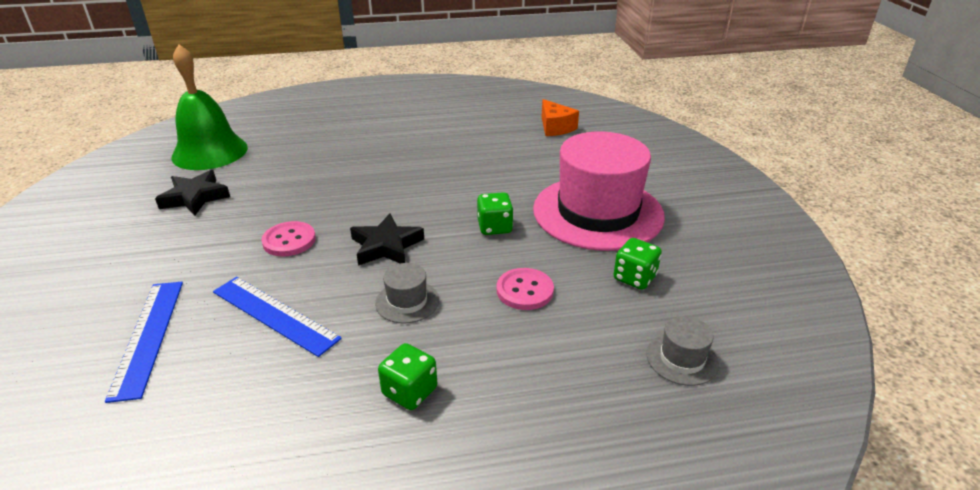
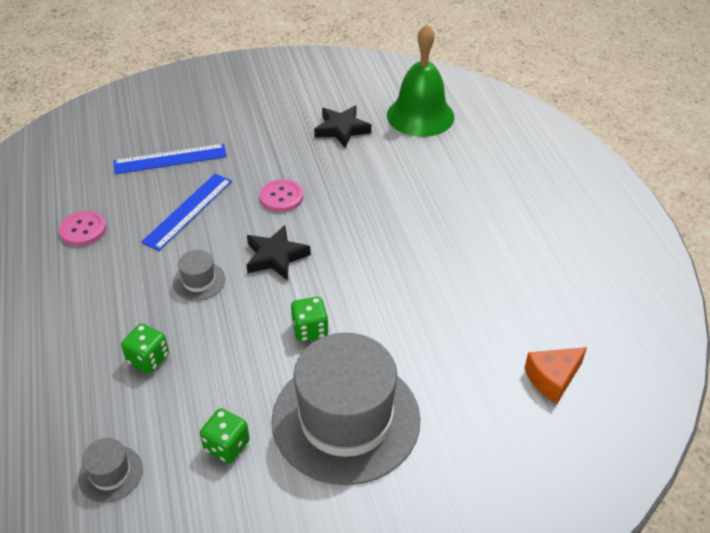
camera: 85 degrees right, 10 degrees up
(410, 391) = (101, 296): green dice -> green dice (148, 359)
(525, 290) = (210, 357): pink button -> pink button (83, 230)
(598, 212) = (346, 419): pink hat -> grey hat

